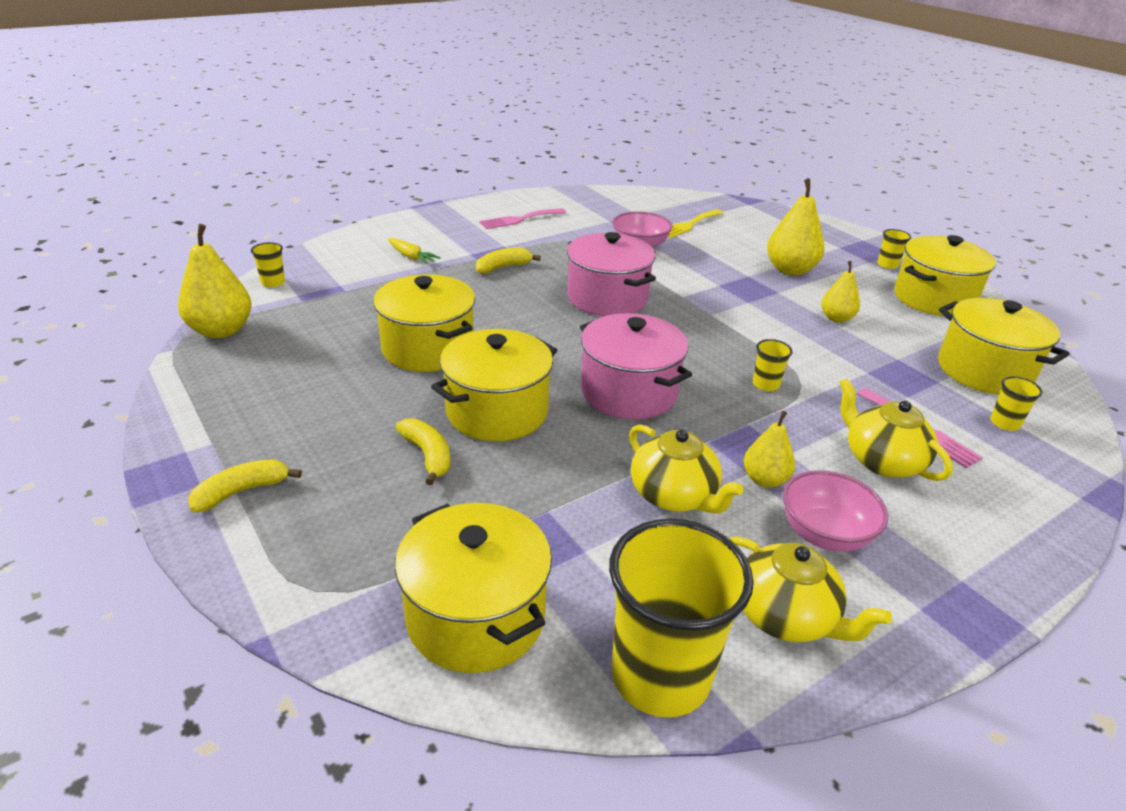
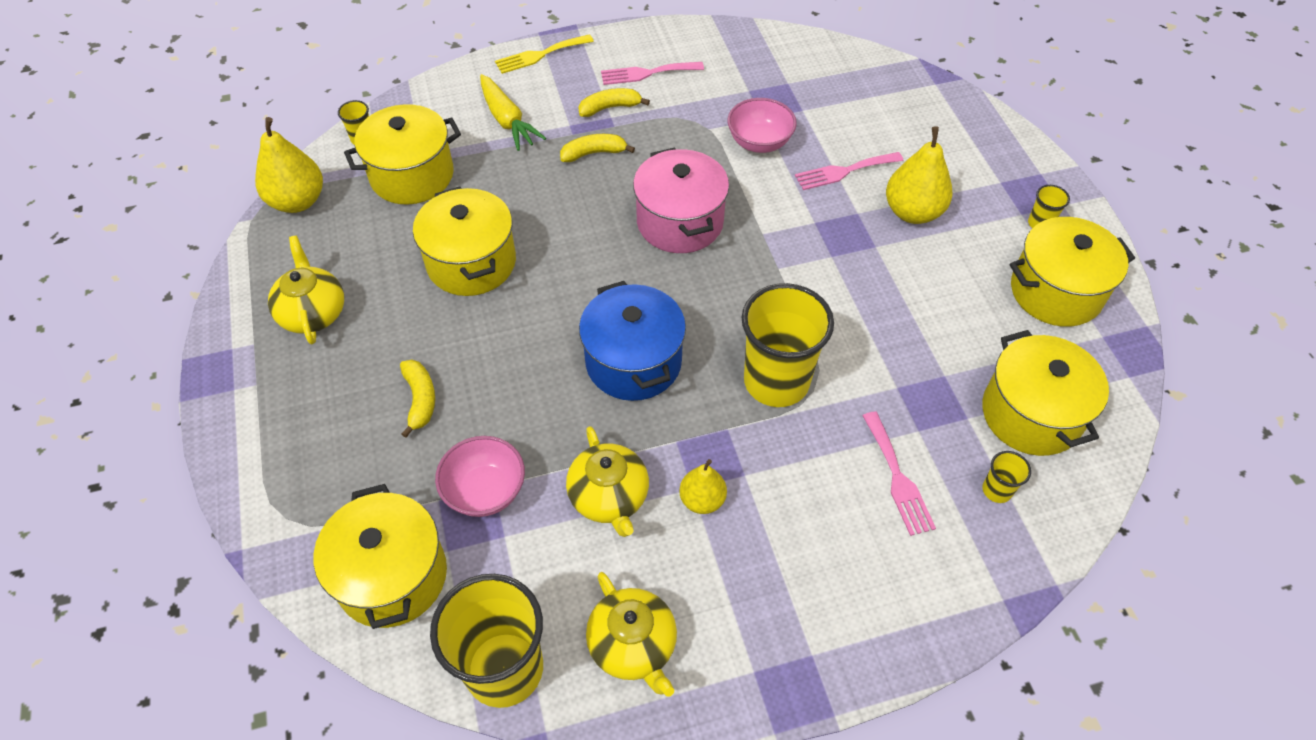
camera: 20 degrees right, 20 degrees up
(241, 491) = (262, 404): yellow banana -> yellow banana (610, 108)
(411, 257) = (507, 120): yellow carrot -> yellow carrot, size x1.58
(497, 412) = (500, 360): yellow pot -> yellow pot (412, 175)
(628, 392) = (633, 362): pink pot -> blue pot
(689, 225) = (838, 112): yellow fork -> yellow fork (540, 55)
(719, 254) = (844, 171): none -> pink fork
(765, 384) = (776, 381): yellow cup -> yellow cup, size x2.37
(824, 534) = (719, 574): pink bowl -> pink bowl (485, 491)
(836, 318) = (916, 301): yellow pear -> none
(882, 461) = (830, 506): yellow teapot -> yellow teapot (313, 313)

